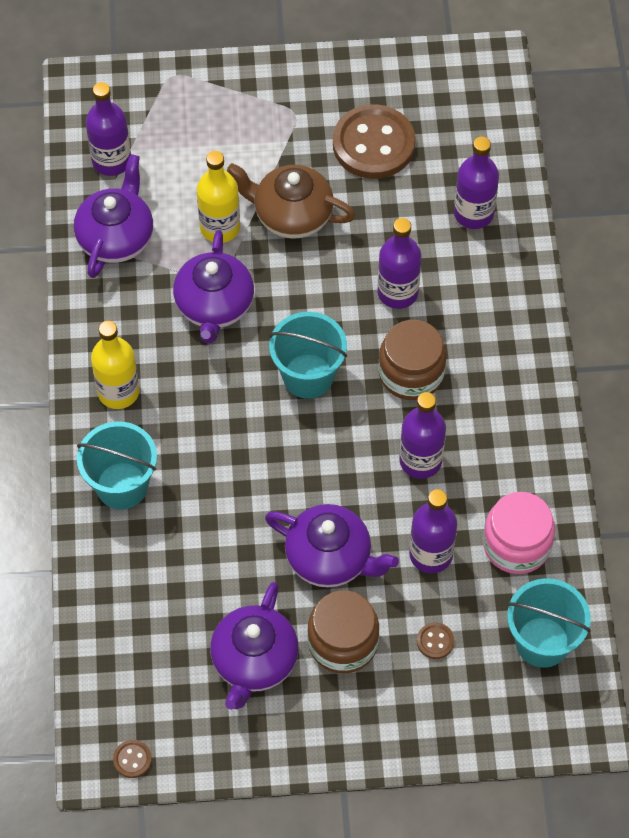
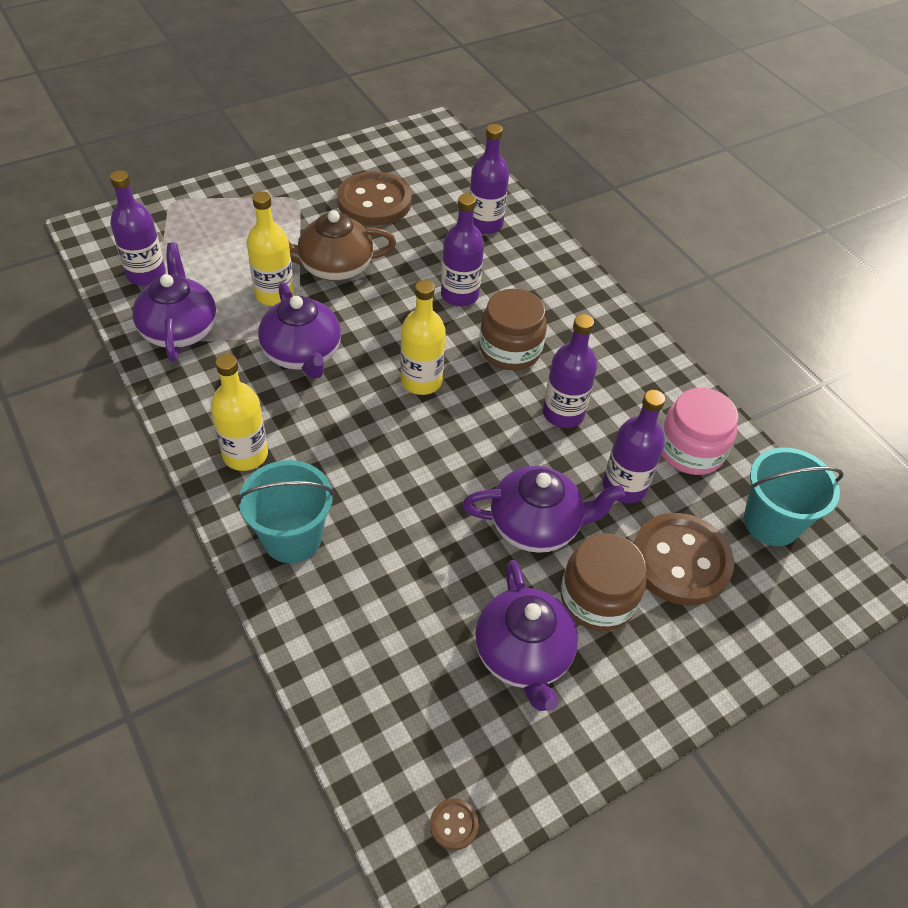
camera: 30 degrees left, 10 degrees down
(308, 376) = (421, 381): turquoise bucket -> yellow bottle
(435, 641) = (680, 561): brown button -> brown button, size x2.49

